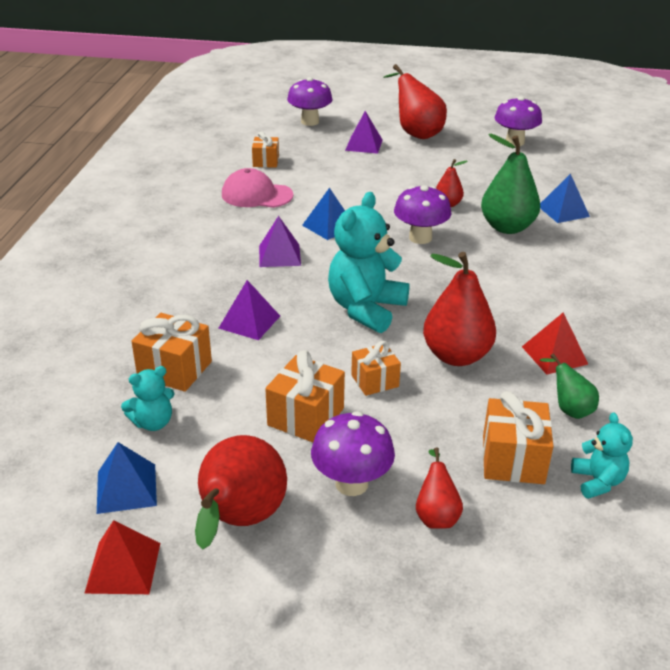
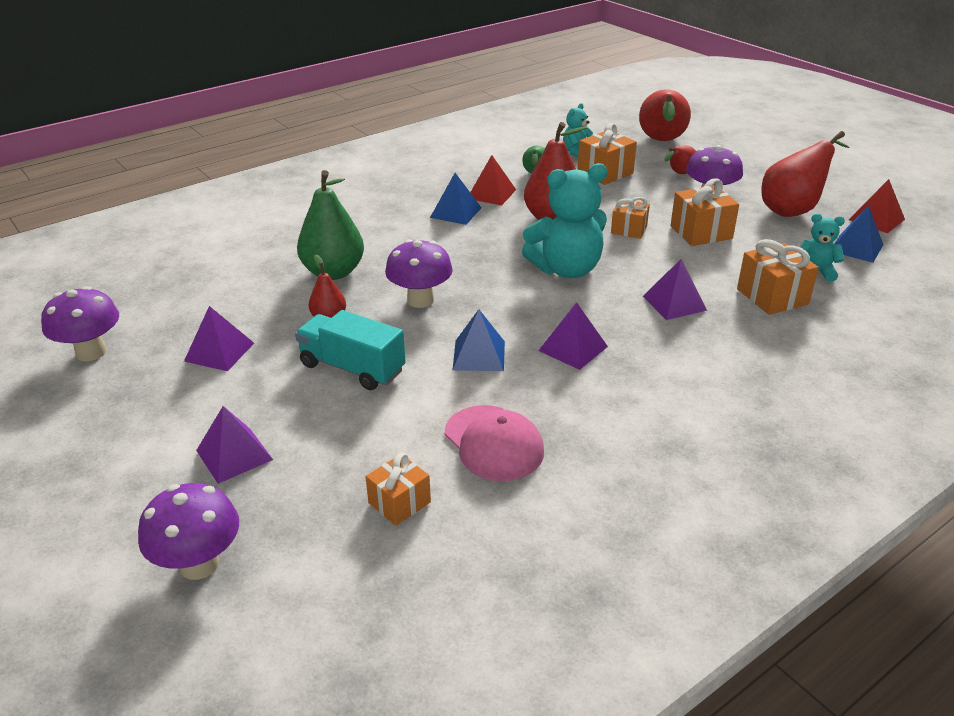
camera: 135 degrees left, 0 degrees up
(383, 190) = (352, 368): none -> turquoise truck
(416, 133) = (138, 436): red pear -> red pear (661, 142)
(461, 167) = (219, 352): none -> purple pyramid
(563, 211) = (258, 261): blue pyramid -> blue pyramid (455, 212)

